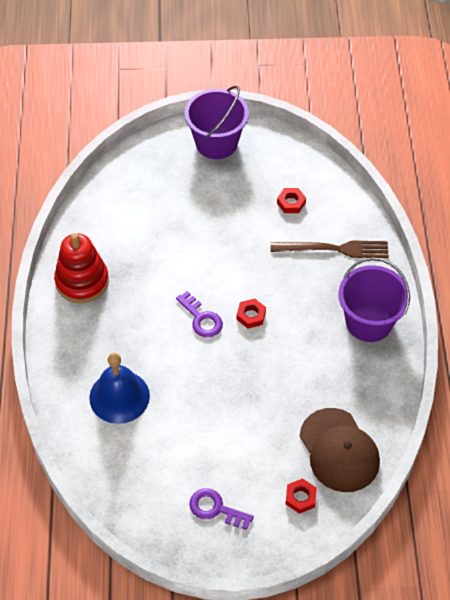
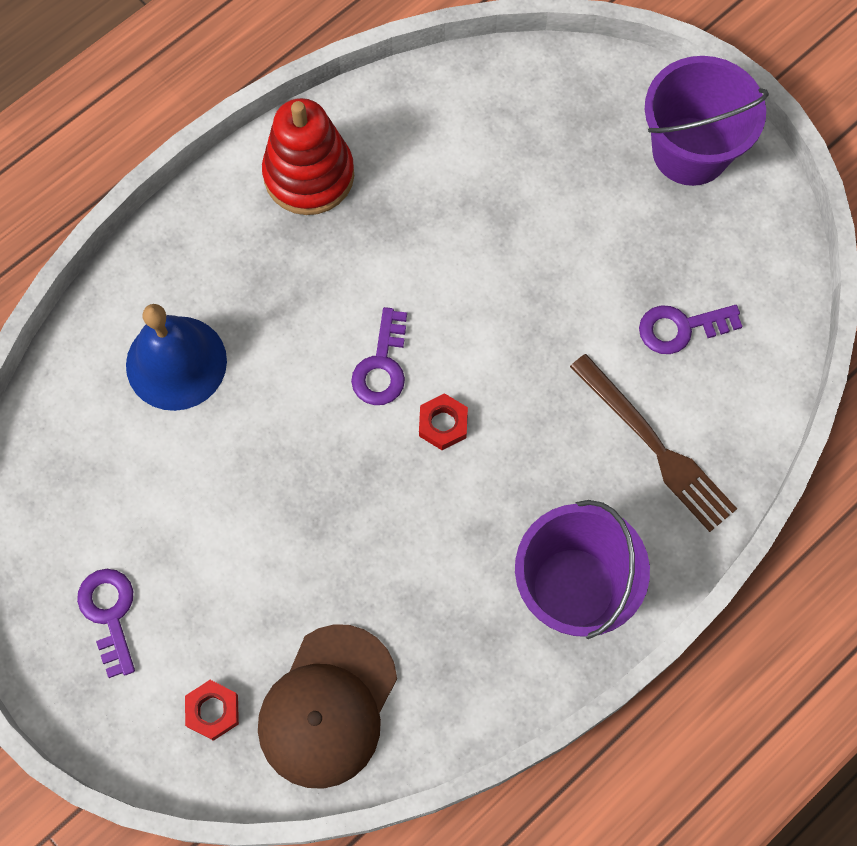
camera: 50 degrees right, 15 degrees up
(291, 203) = (681, 328): red nut -> purple key

